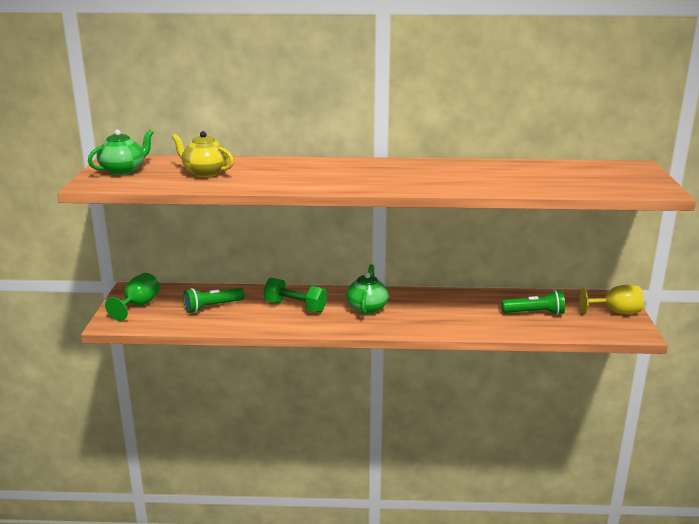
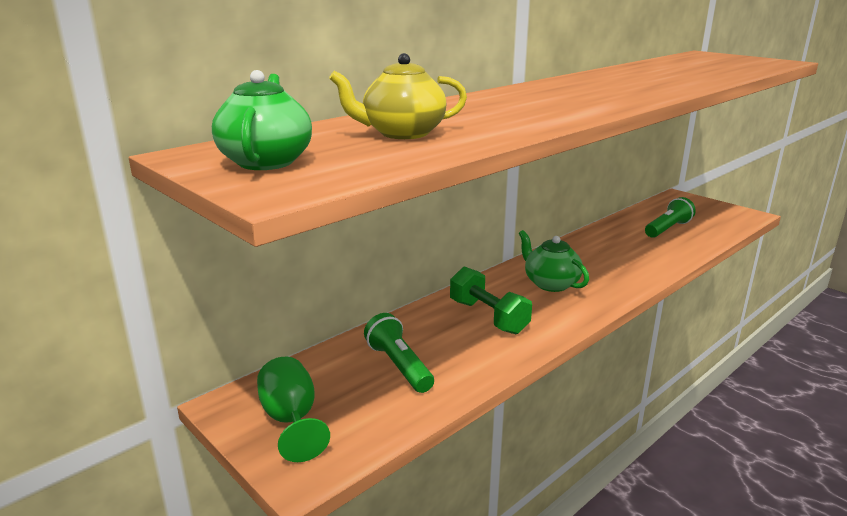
camera: 45 degrees left, 0 degrees up
(212, 307) = (399, 366): green flashlight -> green flashlight turned 135 degrees clockwise
(295, 307) = (488, 317): green dumbbell -> green dumbbell turned 75 degrees clockwise
(615, 312) = (703, 206): yellow goblet -> none

